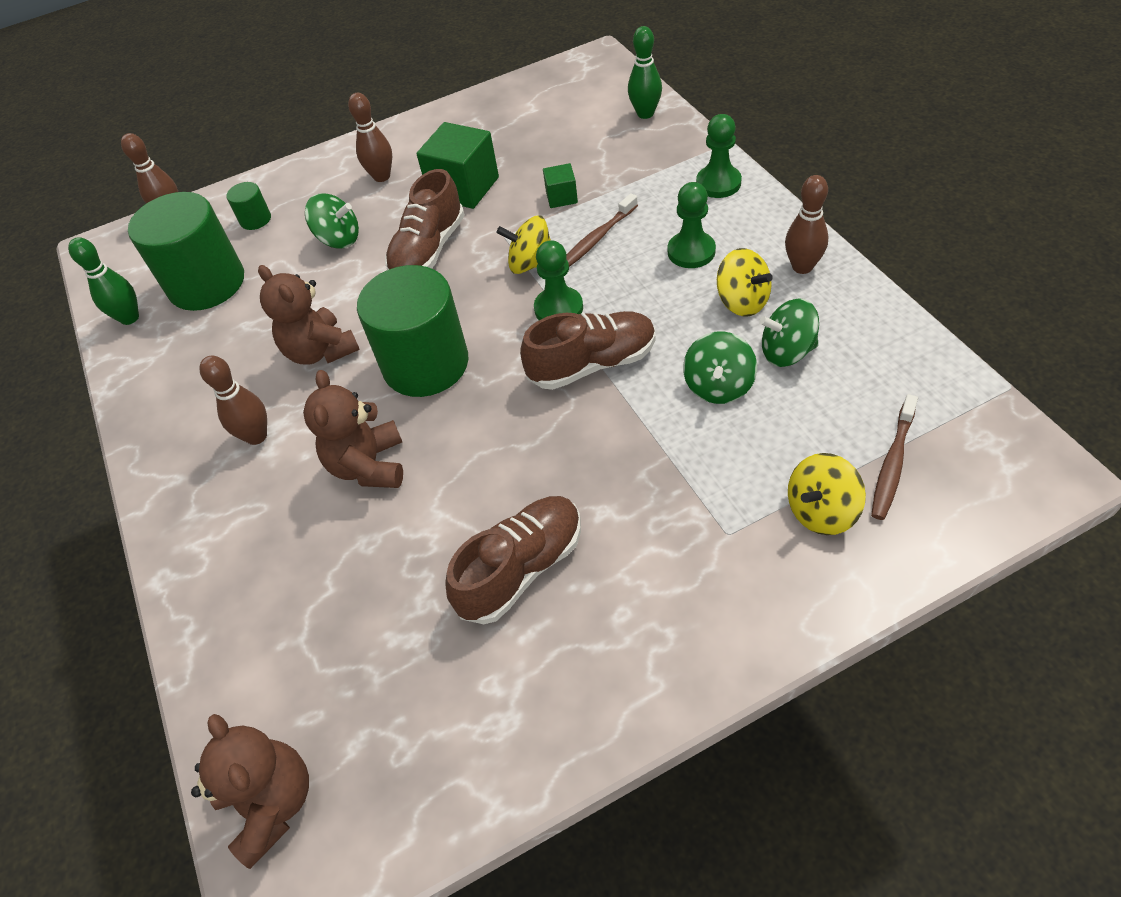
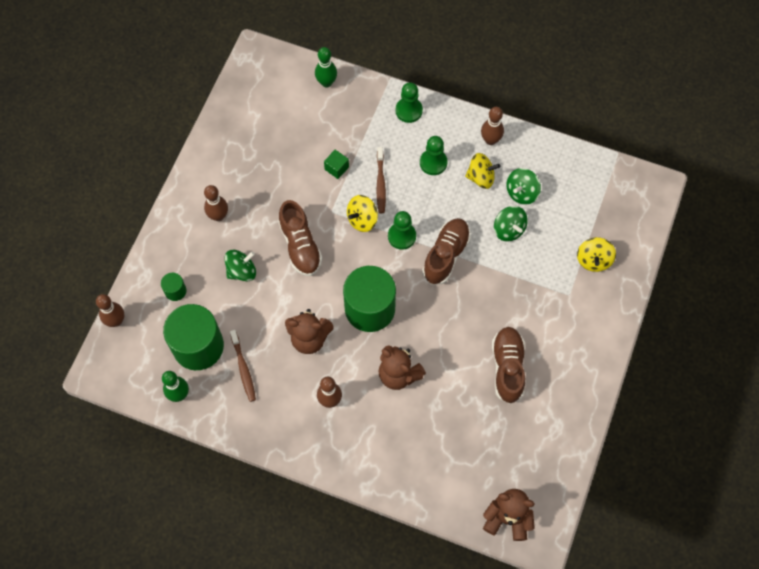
camera: 50 degrees left, 15 degrees up
(464, 188) = (276, 194): green cube -> none
(892, 464) = (602, 220): brown toothbrush -> brown toothbrush (243, 368)

